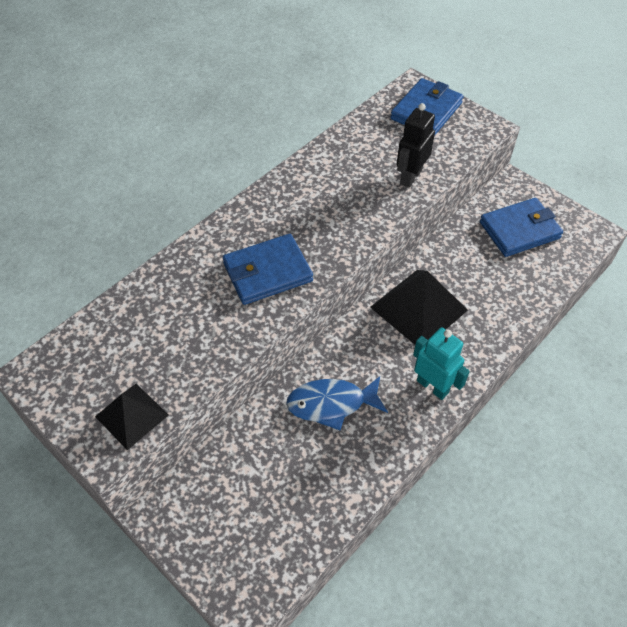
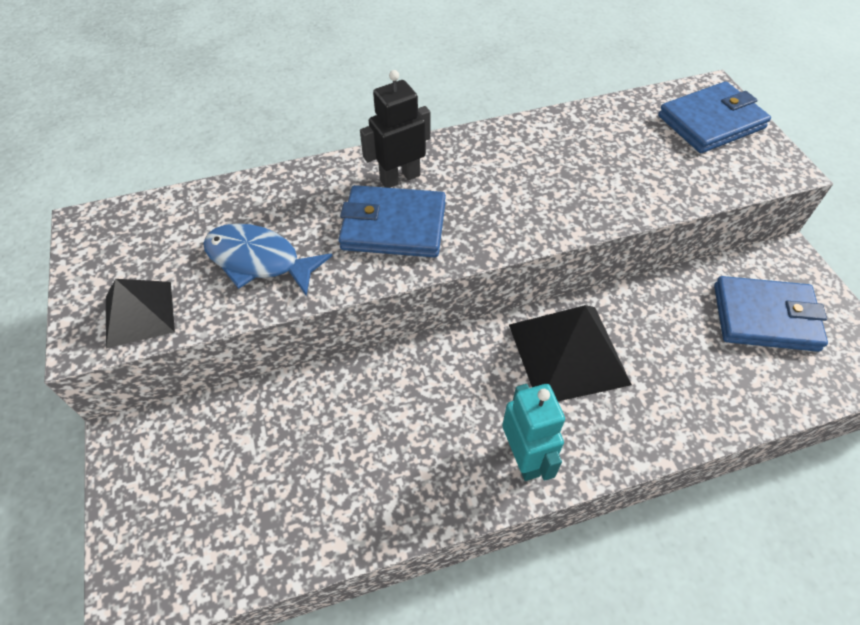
camera: 30 degrees right, 0 degrees up
(331, 404) = (388, 415): blue fish -> blue fish (259, 260)
(410, 177) = (640, 188): black robot -> black robot (400, 178)

